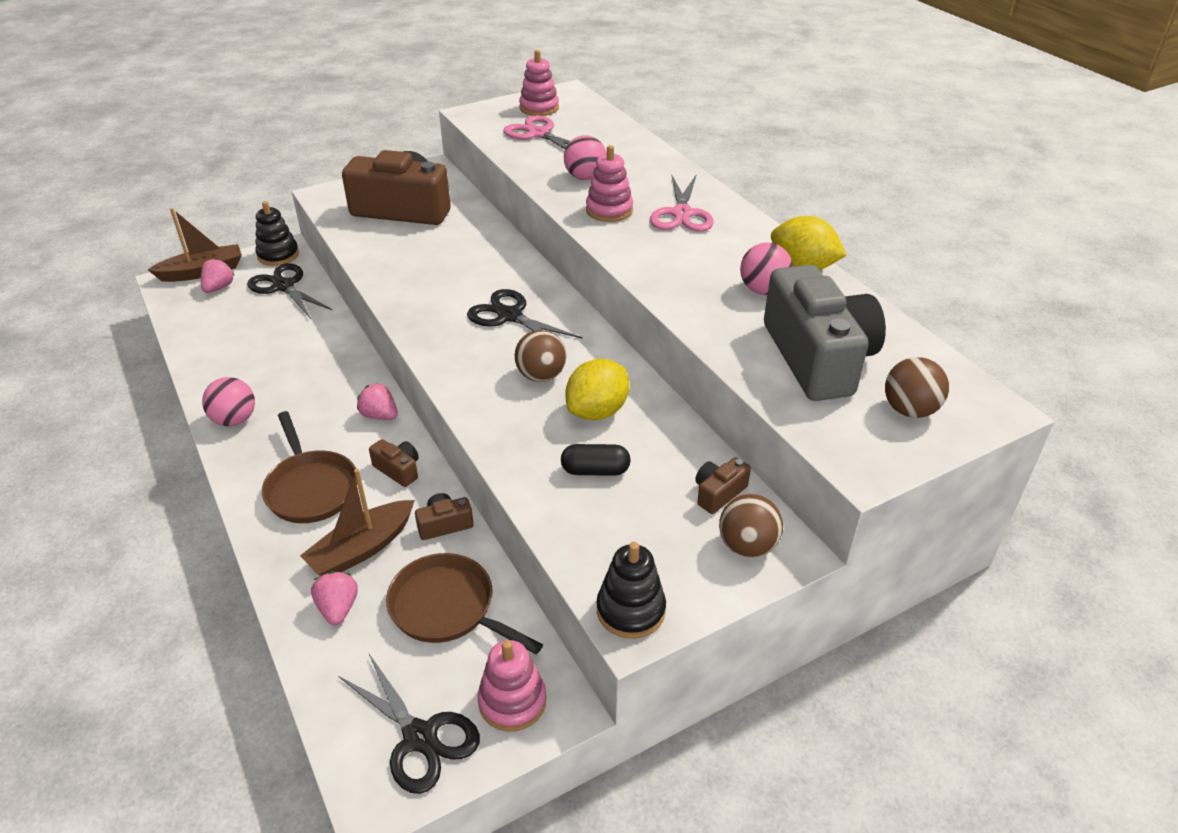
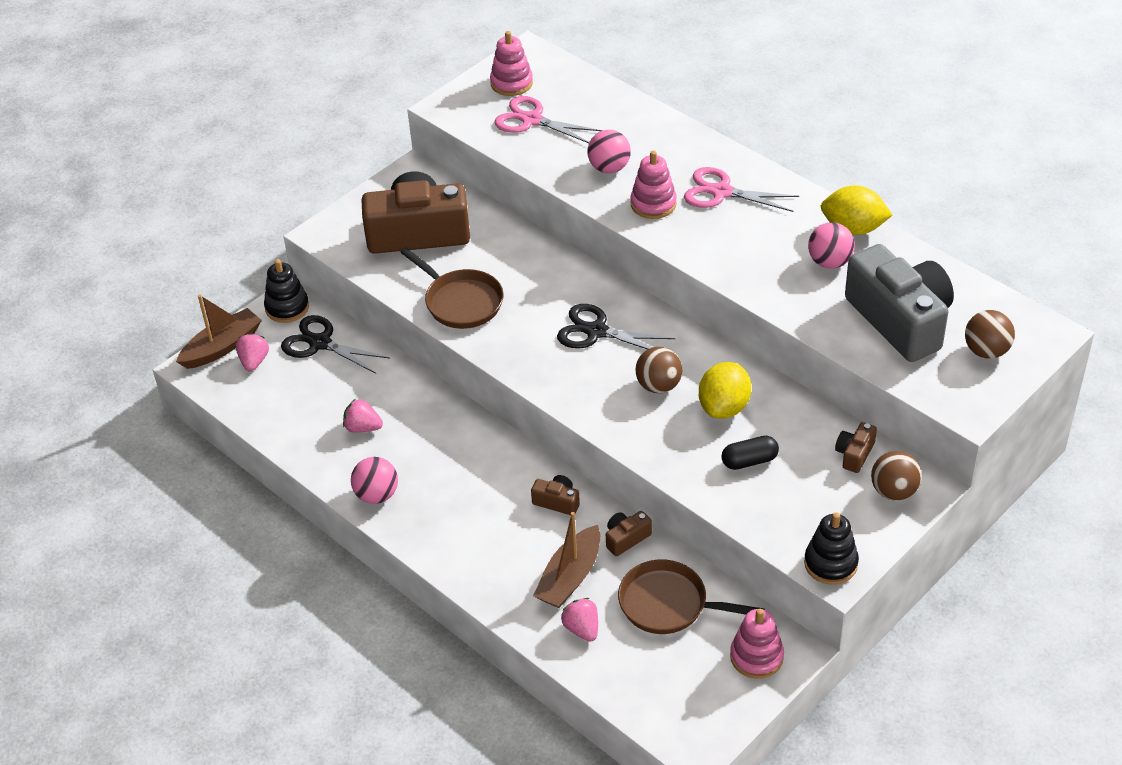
camera: 15 degrees left, 5 degrees up
(311, 488) = (491, 538): brown pan -> brown pan (460, 302)
(379, 415) = (508, 456): pink strawberry -> pink strawberry (363, 427)
(420, 737) = (703, 700): black scissors -> none
(681, 214) = (721, 192): pink scissors -> pink scissors turned 120 degrees clockwise

